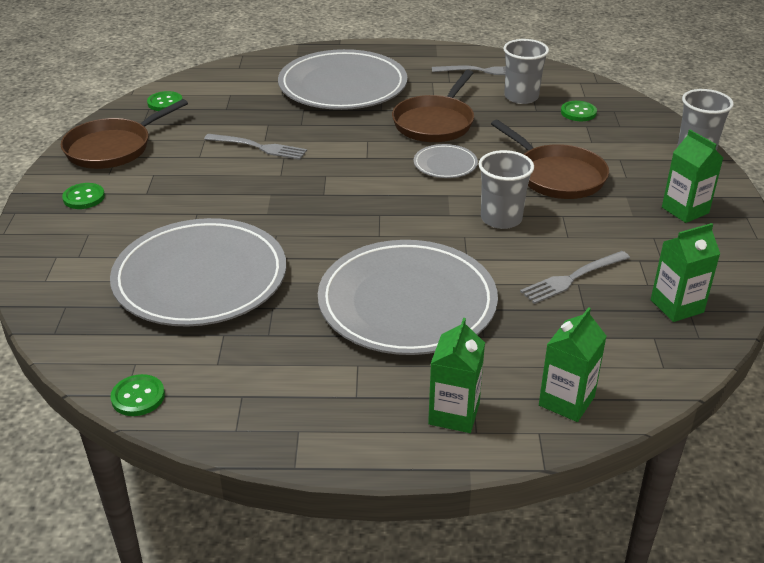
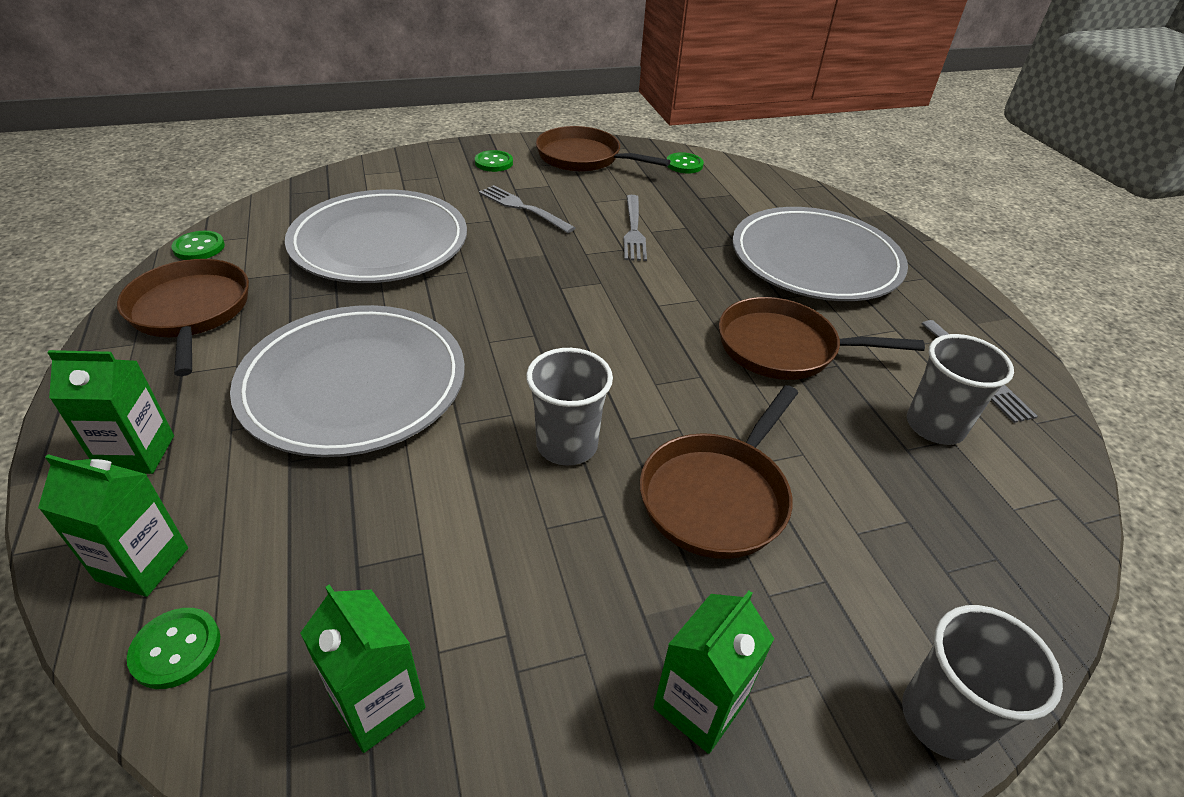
camera: 70 degrees right, 5 degrees up
(262, 396) = (191, 312): none -> brown pan
(445, 164) = (680, 372): grey plate -> none
(572, 278) = (434, 543): grey fork -> grey fork (522, 208)
(578, 112) = (945, 505): green button -> green button (176, 649)

